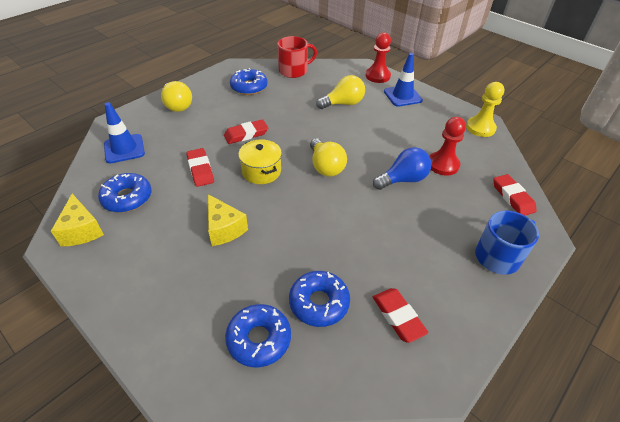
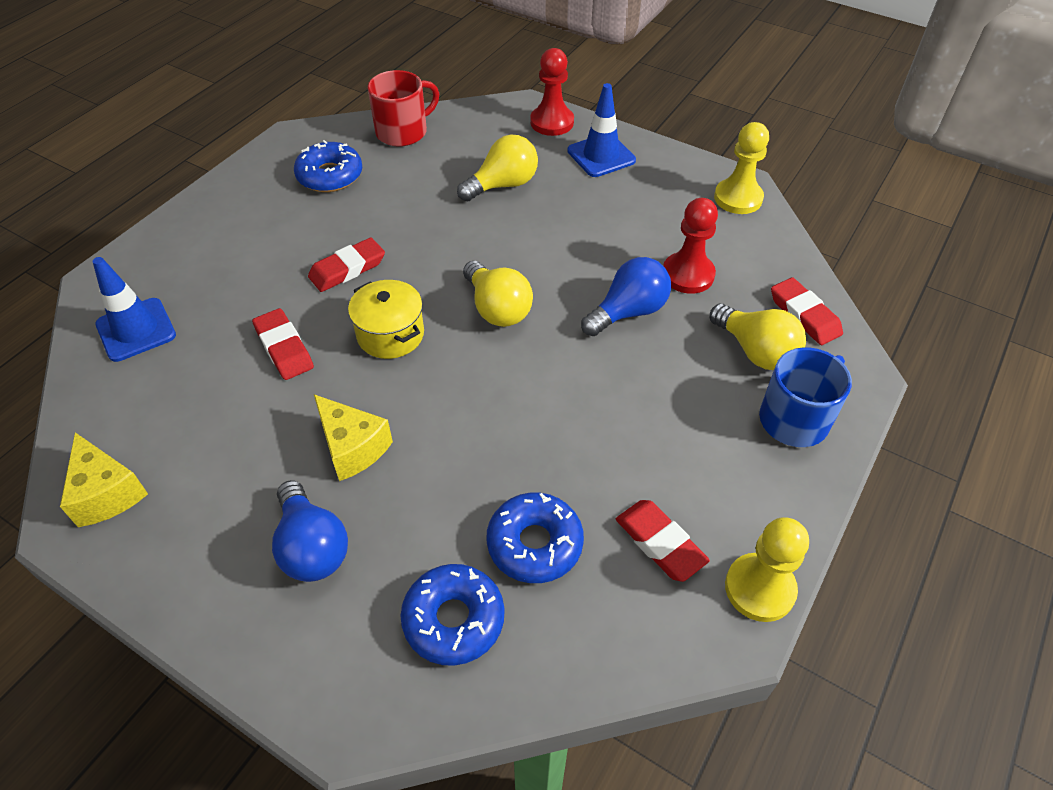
camera: 10 degrees left, 5 degrees up
(127, 198) = (169, 421): blue donut -> none
(177, 105) = (209, 230): yellow light bulb -> yellow light bulb (755, 351)
(186, 280) = (312, 547): none -> blue light bulb
(459, 357) = (759, 588): none -> yellow pawn

